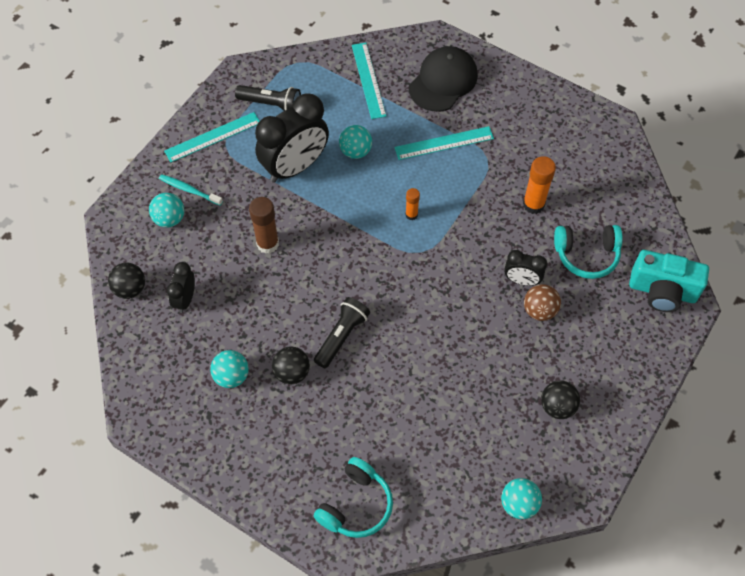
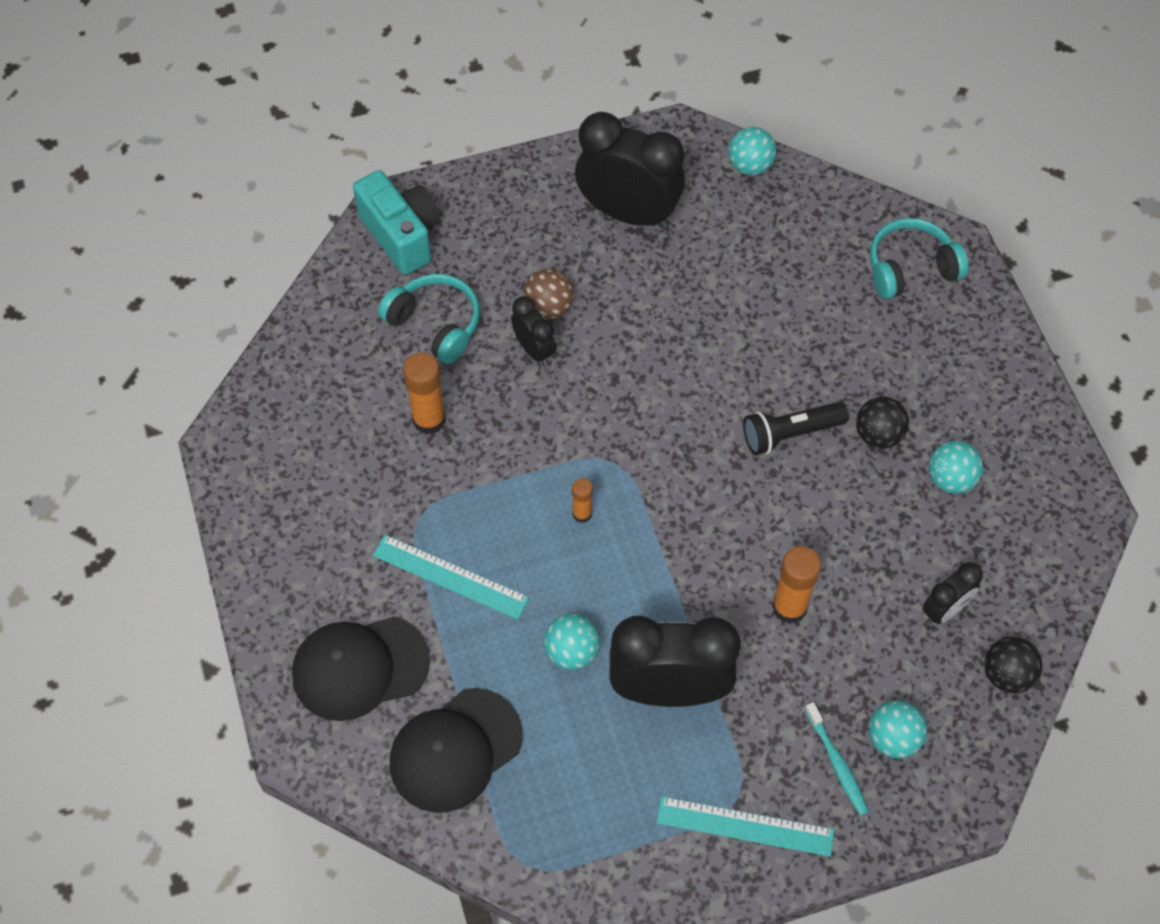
camera: 140 degrees left, 0 degrees up
(267, 244) = (789, 607): brown glue stick -> orange glue stick
(271, 104) = (621, 817): black flashlight -> none
(368, 80) = (455, 750): turquoise ruler -> black cap
(557, 406) = (628, 213): black ball -> black clock

